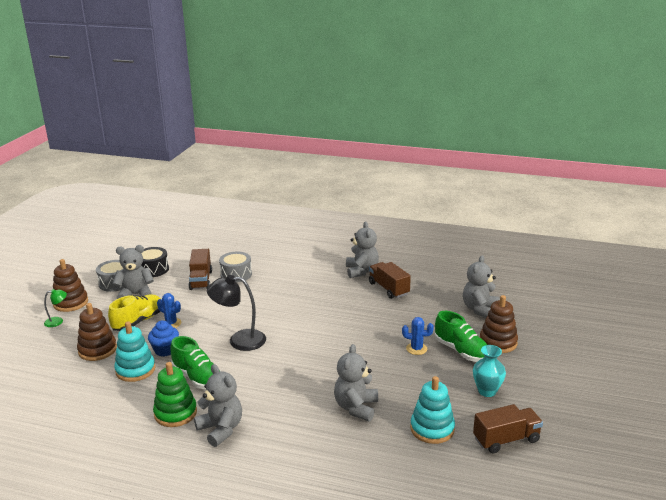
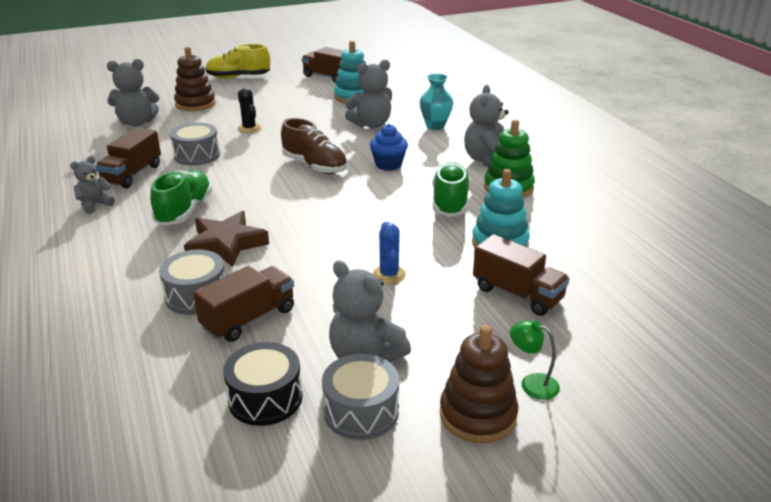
camera: 130 degrees left, 5 degrees up
(97, 350) = (517, 294): brown stacking toy -> brown truck
(138, 321) = (422, 304): yellow shoe -> yellow shoe (238, 77)
(165, 350) = (442, 246): blue cupcake -> blue cupcake (388, 164)
(239, 340) = (356, 212): black lamp -> none
(267, 293) = (226, 244): none -> brown star
(316, 350) = (315, 166): none -> brown shoe
(361, 271) = (95, 205): grey teddy bear -> grey teddy bear, size x0.60
(391, 315) = (197, 155): none -> grey drum
(416, 349) = (249, 128): blue cactus -> black cactus
(461, 351) = (229, 112): green shoe -> green shoe (184, 211)
(487, 391) = (278, 93): turquoise vase -> turquoise vase (435, 126)

